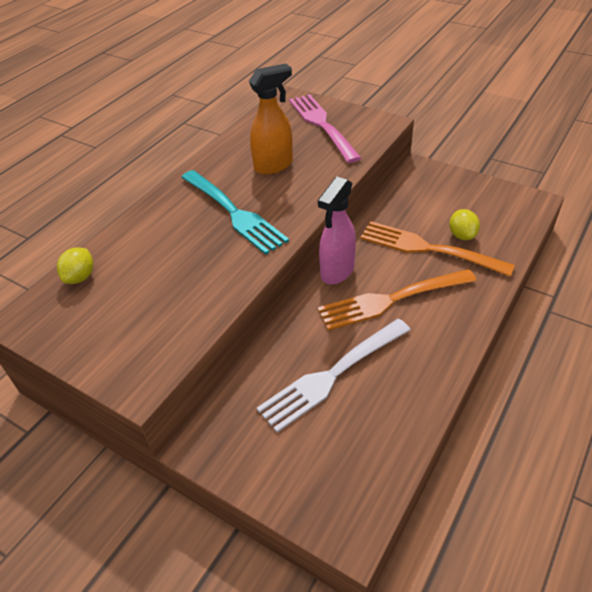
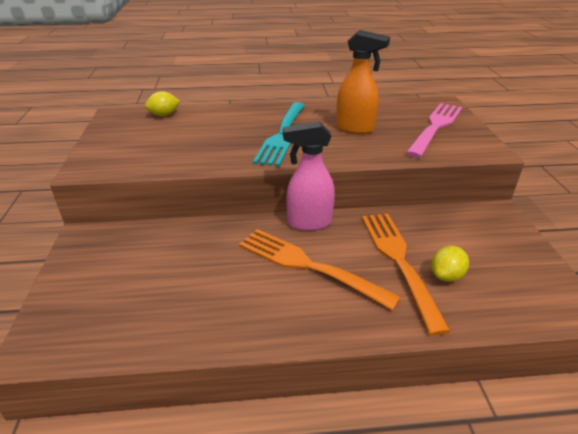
camera: 50 degrees right, 10 degrees down
(333, 374) = (194, 269): white fork -> none

